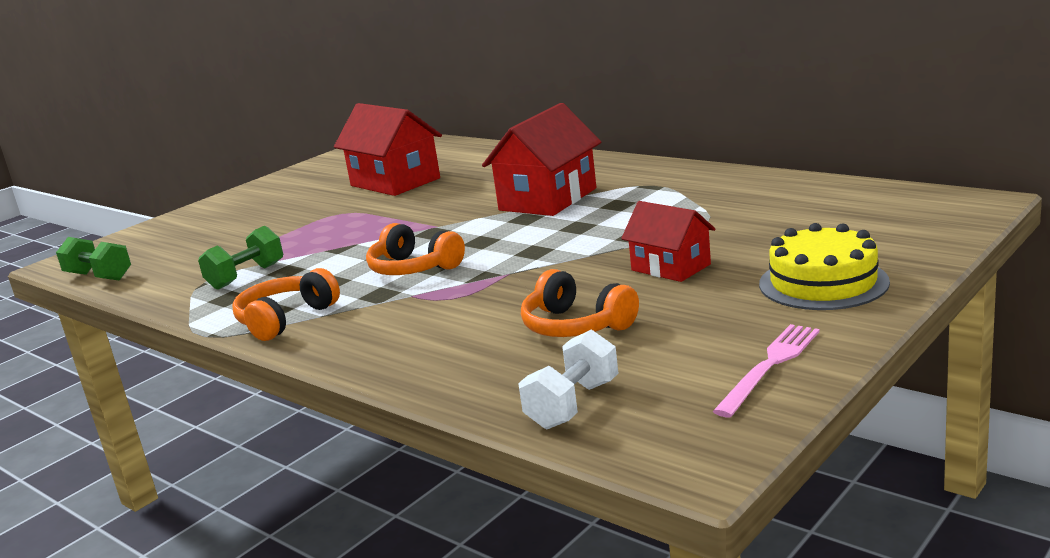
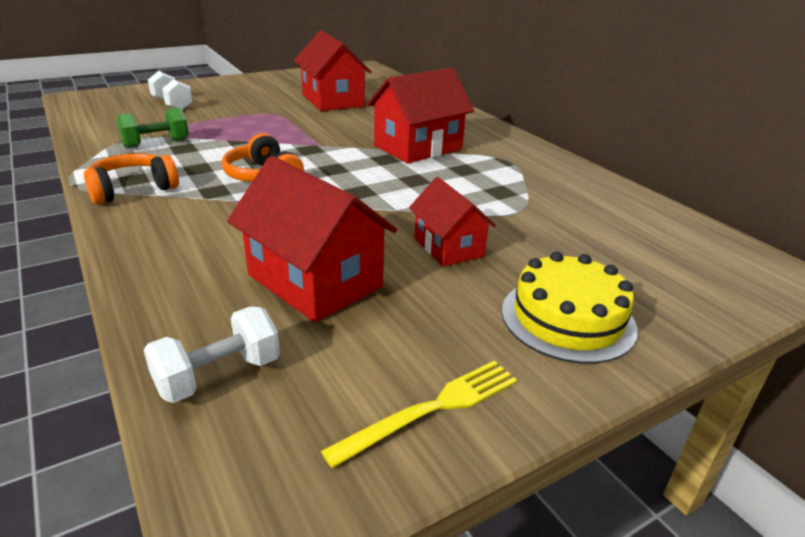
camera: 15 degrees right, 10 degrees up
(99, 277) = (80, 113): green dumbbell -> none
(203, 237) = (172, 104): none -> white dumbbell
(576, 326) = (315, 281): orange headphones -> red house
(770, 366) = (432, 409): pink fork -> yellow fork

